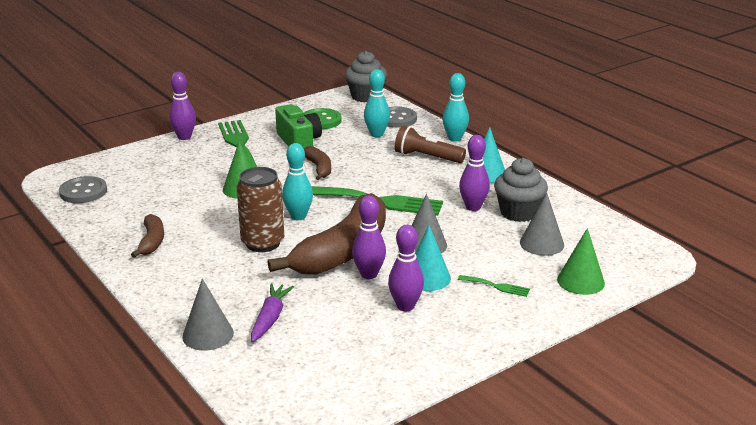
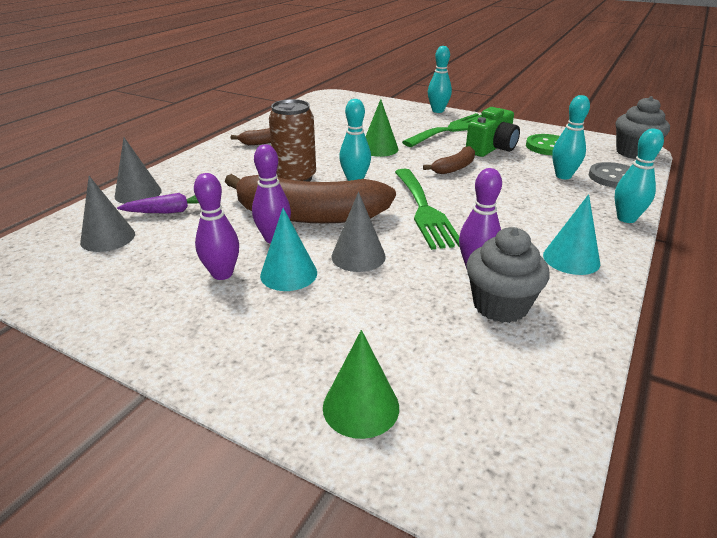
camera: 65 degrees right, 5 degrees up
(83, 192) = (318, 106): grey button -> none
(184, 137) = (438, 111): purple bowling pin -> turquoise bowling pin
(426, 157) = (554, 213): brown flashlight -> none
(497, 286) = (299, 328): green fork -> none
(541, 243) = (437, 344): grey cone -> grey cone (108, 238)

